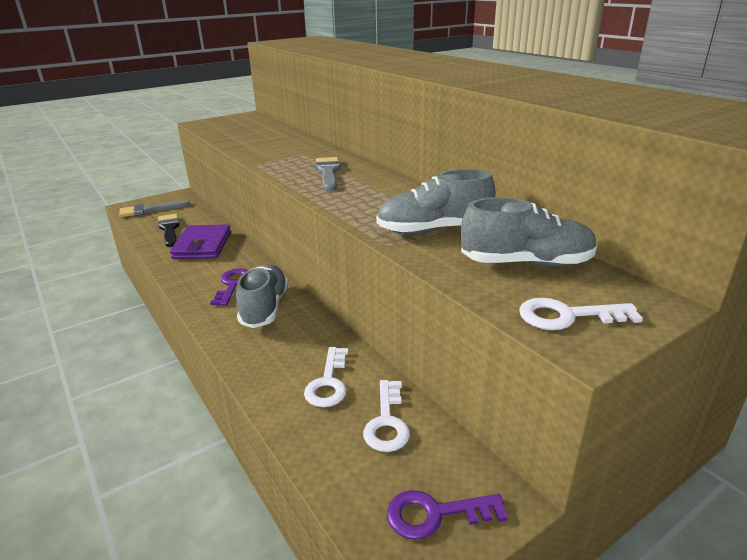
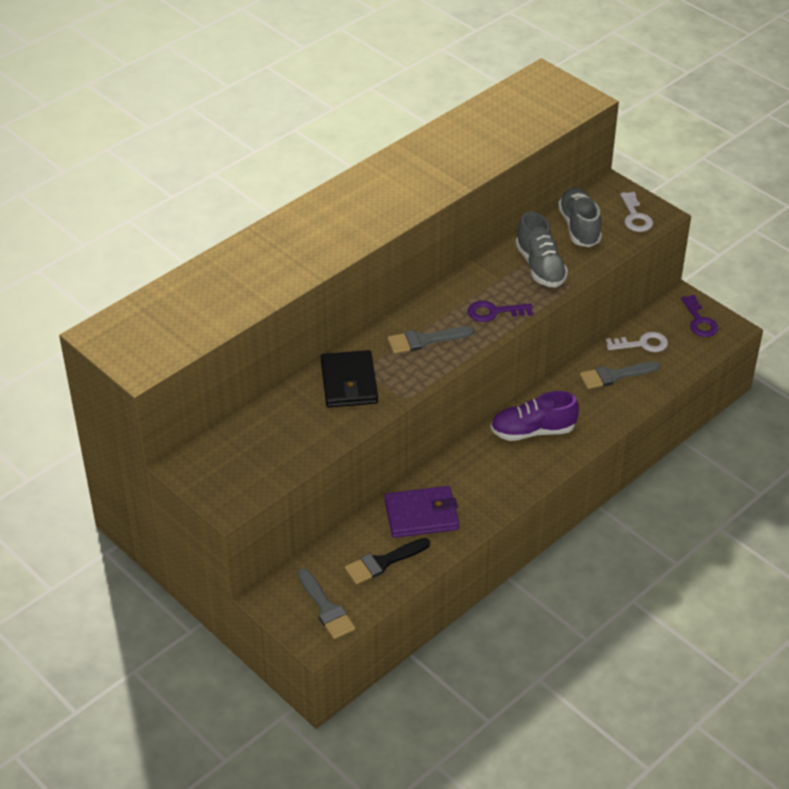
camera: 100 degrees left, 15 degrees up
(232, 285) = (499, 464): purple key -> purple key (494, 312)
(265, 308) = (533, 431): grey shoe -> purple shoe
(291, 149) = (349, 382): none -> black wallet
(328, 382) = (615, 375): white key -> grey brush

